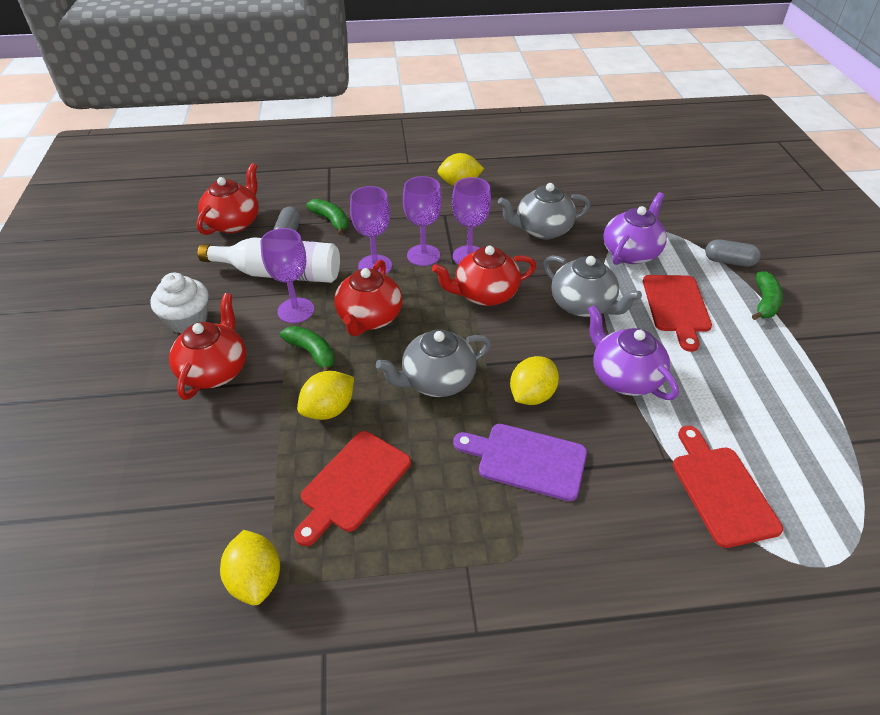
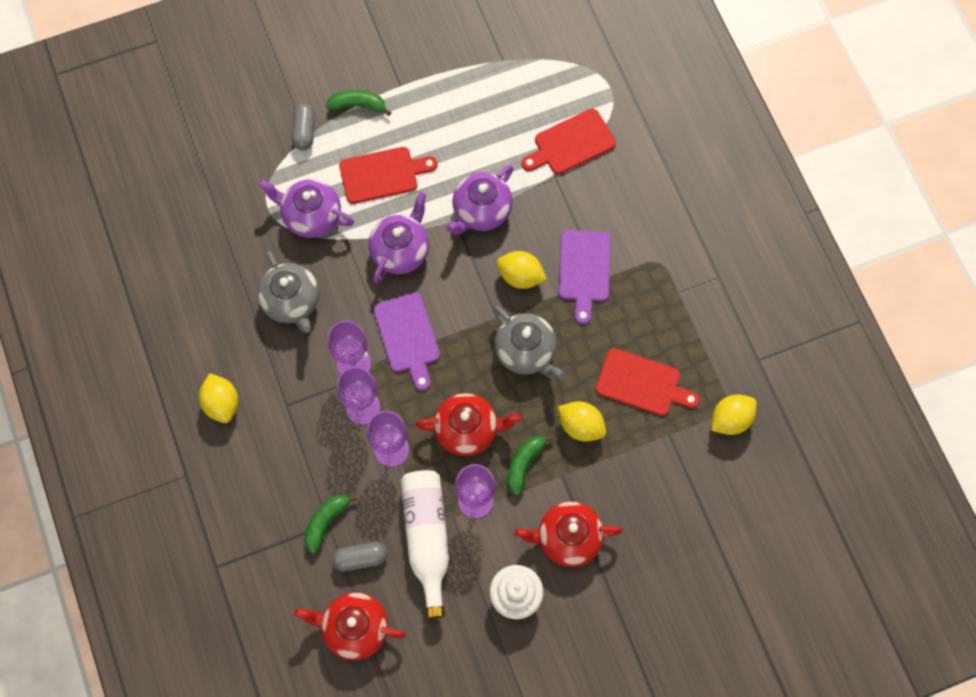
camera: 105 degrees left, 25 degrees up
(484, 294) = (408, 337): red teapot -> purple cutting board
(583, 305) = (401, 250): grey teapot -> purple teapot

